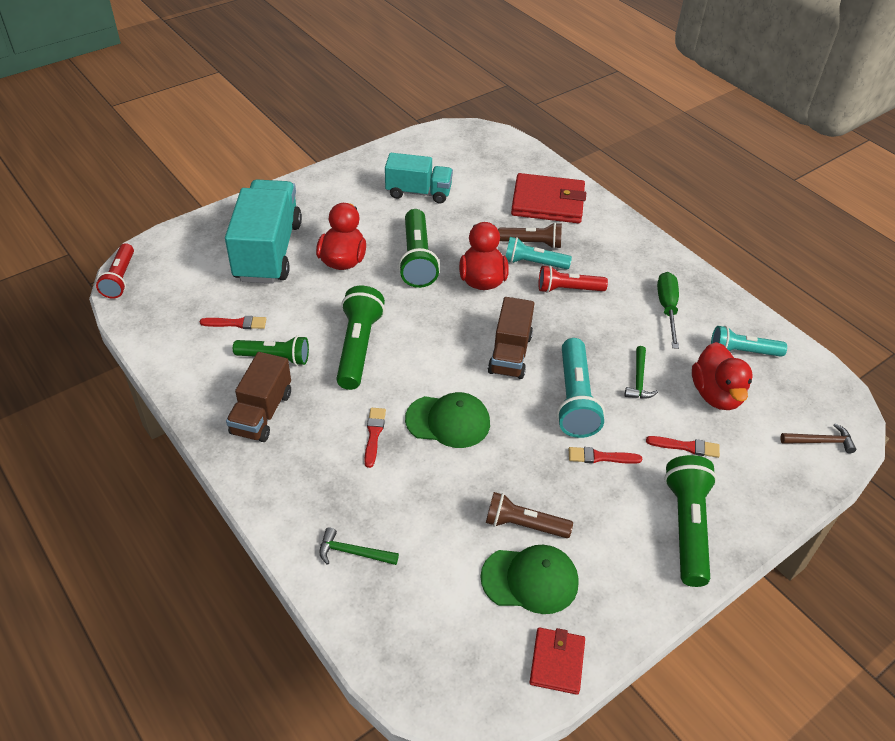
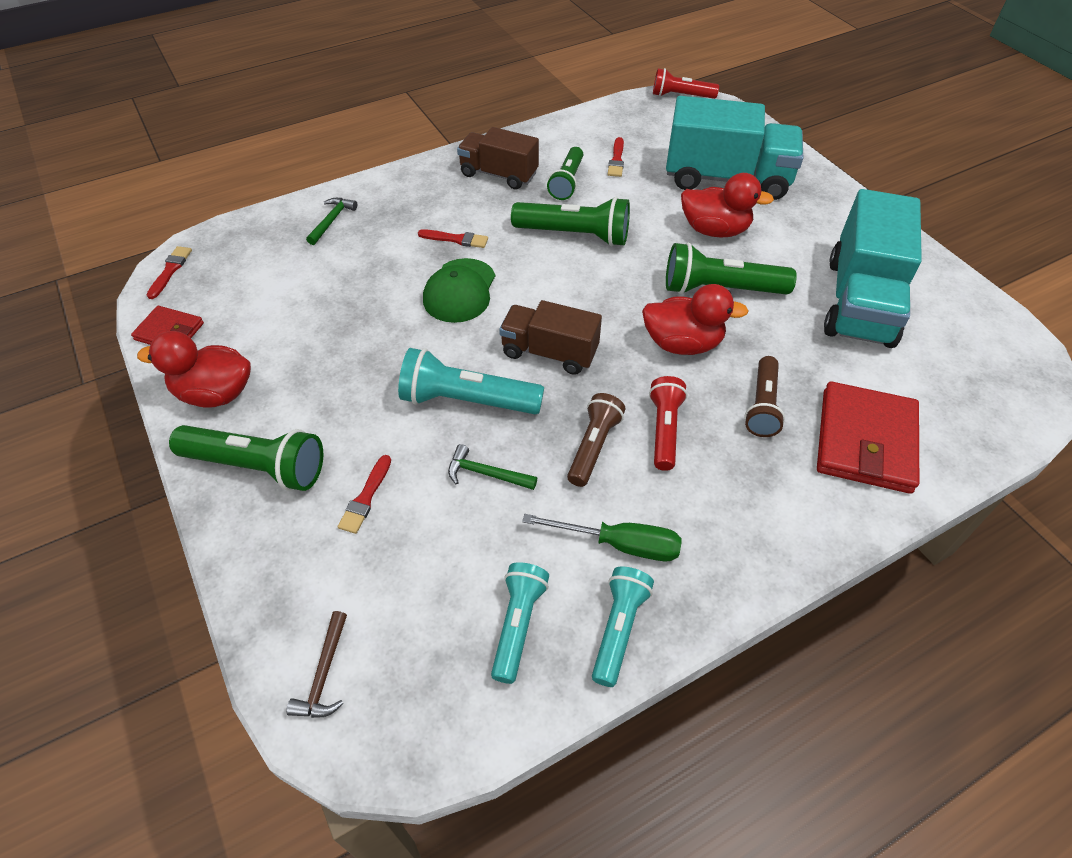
camera: 100 degrees right, 5 degrees up
(418, 192) = (859, 301): turquoise truck -> turquoise truck, size x1.65
(523, 525) = (315, 330): brown flashlight -> brown flashlight (594, 446)
(530, 580) = (255, 326): green cap -> none
(533, 263) = (718, 401): turquoise flashlight -> turquoise flashlight (619, 629)
(600, 457) = (377, 408): red brush -> red brush (170, 270)
(716, 394) = (441, 559): red duck -> red duck (215, 393)

